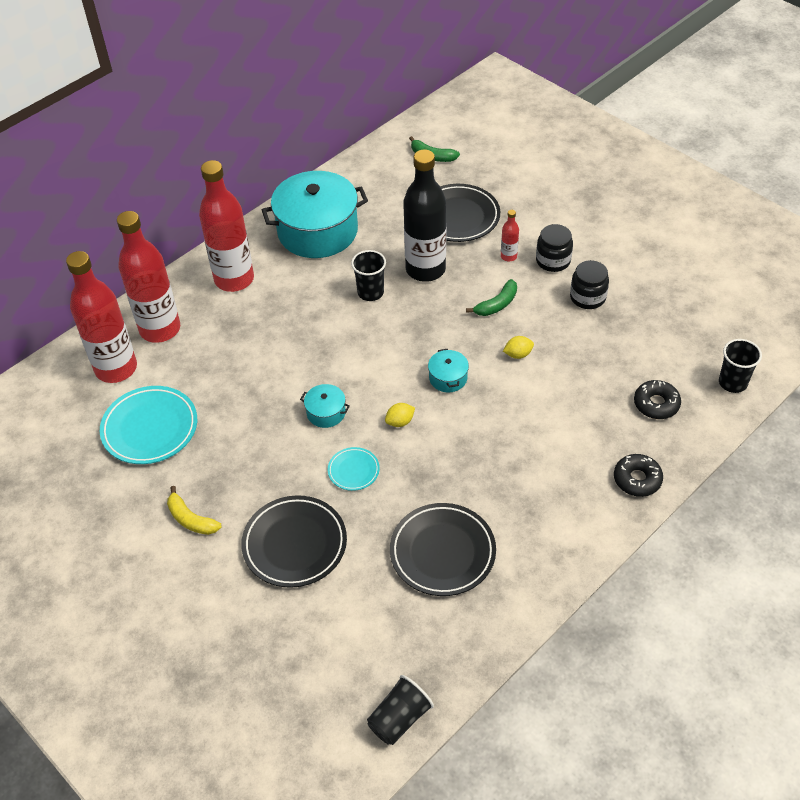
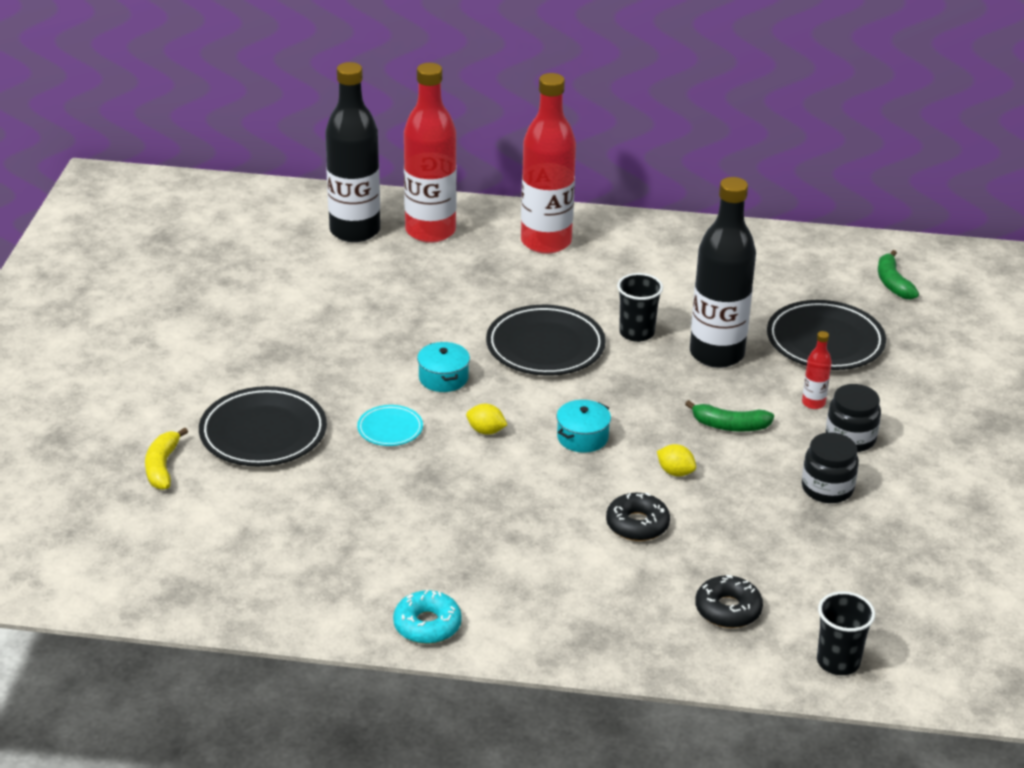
camera: 50 degrees right, 15 degrees down
(116, 368) = (355, 231): red bottle -> black bottle
(150, 428) = (307, 284): turquoise plate -> none
(191, 519) = (229, 358): yellow banana -> yellow banana (162, 467)
(317, 231) = (677, 260): turquoise pot -> none
(399, 718) = (127, 592): black cup -> none
(442, 552) = (349, 534): black plate -> black plate (545, 347)
(563, 559) = (427, 625): none -> turquoise donut
(637, 479) = (598, 638): black donut -> black donut (637, 524)

